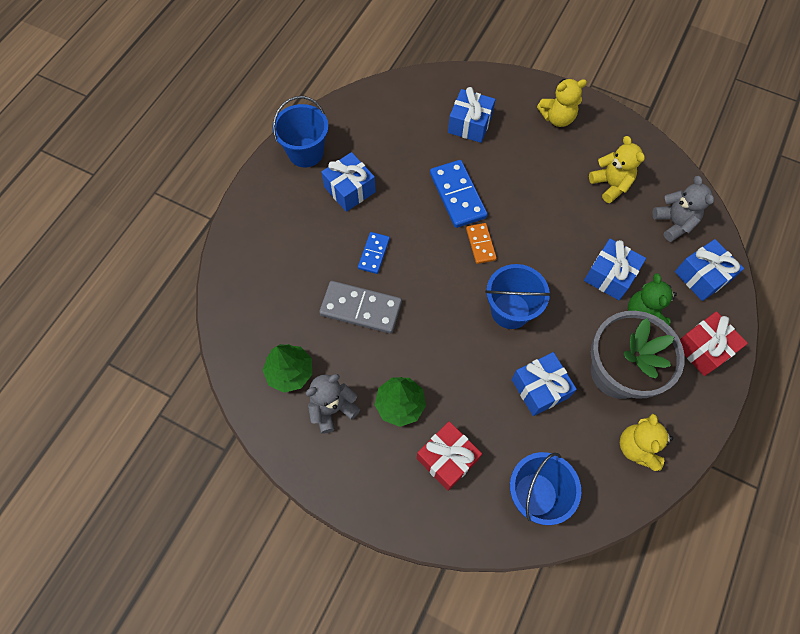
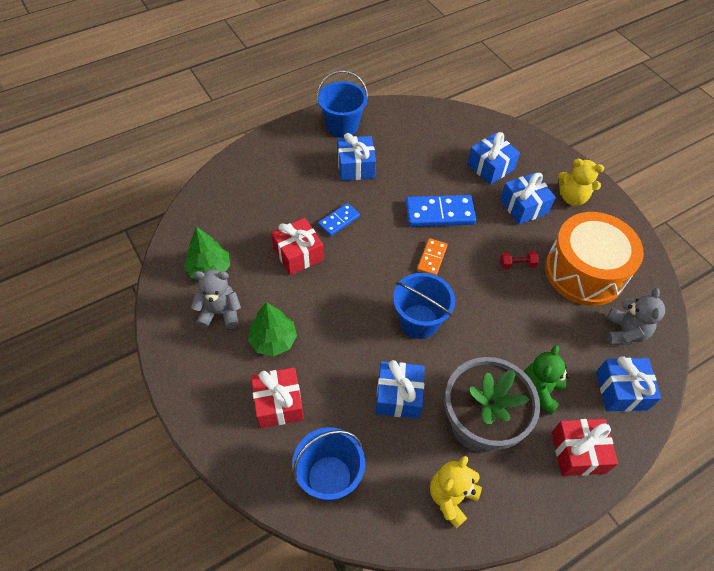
camera: 30 degrees right, 10 degrees down
(361, 308) = (298, 254): grey domino -> red gift
(457, 195) = (439, 213): blue domino -> blue domino turned 75 degrees clockwise
(554, 209) = (517, 264): none -> red dumbbell
(610, 185) = (584, 271): yellow teddy bear -> orange drum
(610, 276) = (530, 342): blue gift -> blue gift (523, 206)

